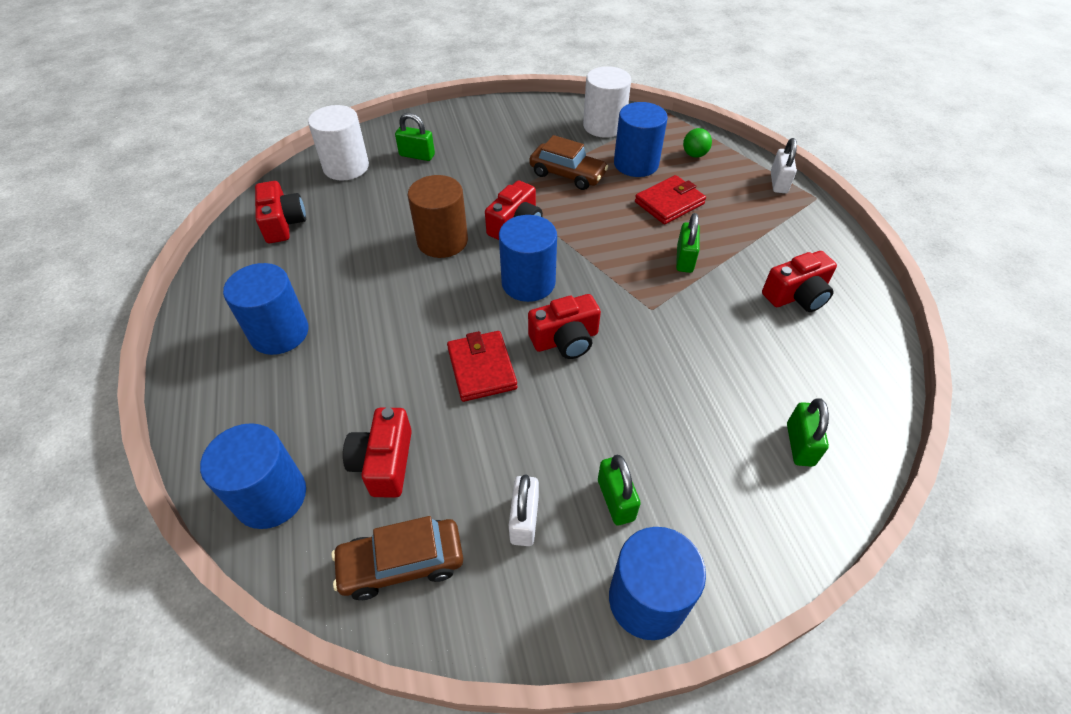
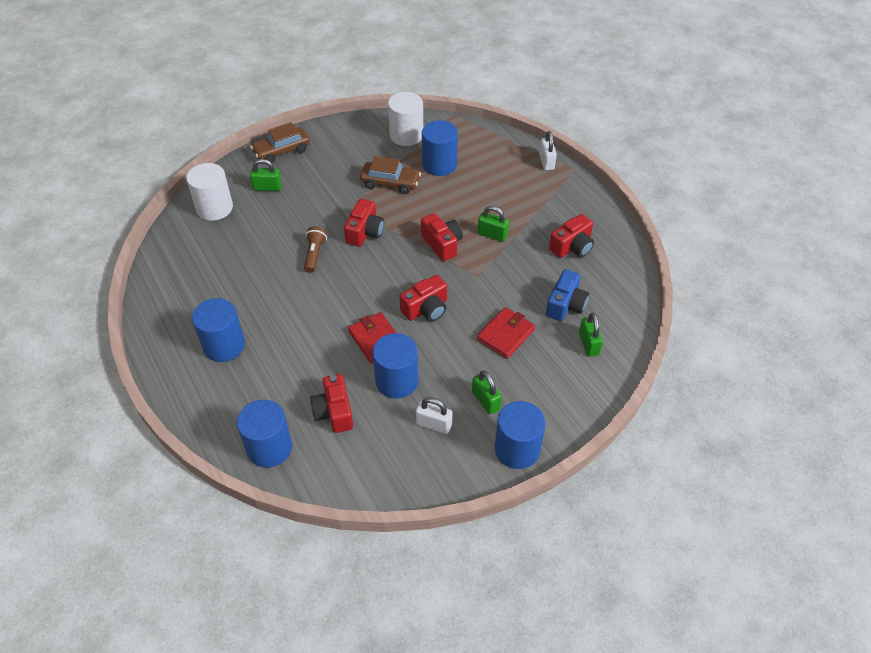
camera: 15 degrees left, 0 degrees up
(283, 223) = (186, 264): red camera -> red camera (442, 244)
(402, 563) = (368, 465): brown car -> brown car (282, 151)
(442, 241) = (314, 254): brown cylinder -> brown flashlight
(524, 520) = (434, 424): white padlock -> white padlock turned 60 degrees counterclockwise
(528, 282) = (388, 273): blue cylinder -> blue cylinder (397, 381)
(669, 203) = (471, 193): red wallet -> red wallet (506, 335)
(684, 259) = (492, 235): green padlock -> green padlock turned 60 degrees counterclockwise
(694, 155) = (481, 149): green ball -> none
(773, 376) = (565, 305): none -> blue camera

